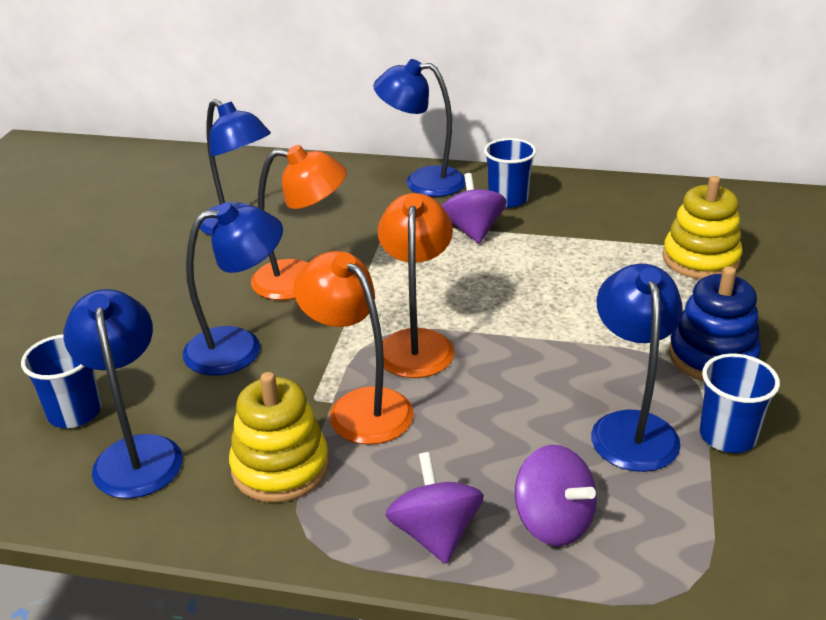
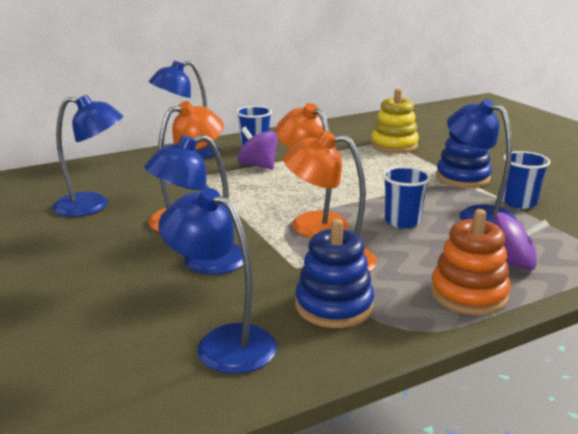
camera: 40 degrees left, 10 degrees down
(75, 412) = (132, 344): blue cup -> blue cup (402, 221)
(239, 347) = (202, 262): blue lamp -> blue lamp turned 150 degrees counterclockwise
(280, 467) = (334, 306): yellow stacking toy -> blue stacking toy
(435, 533) = (468, 294): purple spinning top -> orange stacking toy

